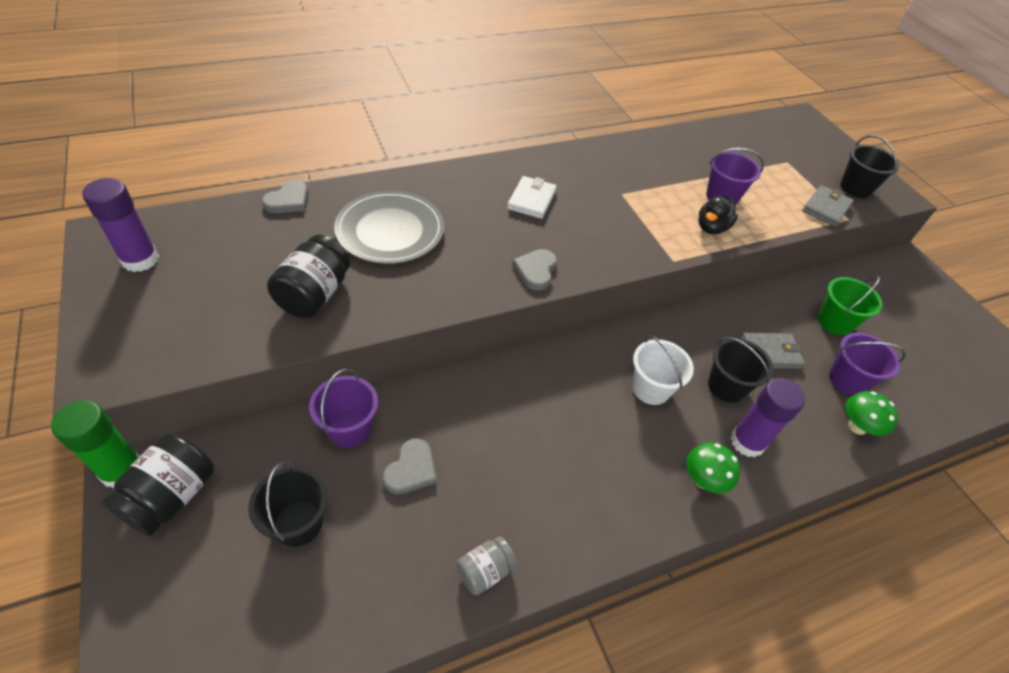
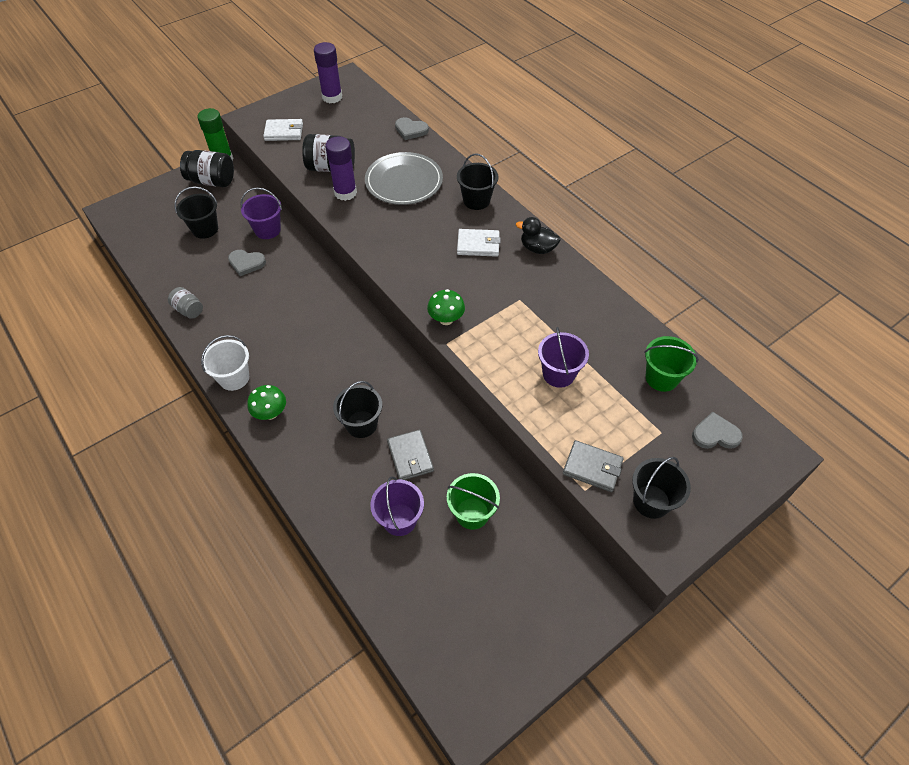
camera: 80 degrees right, 5 degrees up
(184, 334) = (284, 132): none -> white wallet
(458, 182) = (476, 200): none -> black bucket
(536, 270) = (396, 262): grey heart -> grey heart (715, 434)
(651, 388) = (343, 374): white bucket -> white bucket (234, 378)
(711, 228) = (505, 368): black duck -> black duck (537, 248)
(730, 143) = (661, 378): none -> green bucket
(747, 442) = (310, 440): purple glue stick -> purple glue stick (345, 193)
(857, 426) = (347, 524): green mushroom -> green mushroom (446, 319)

